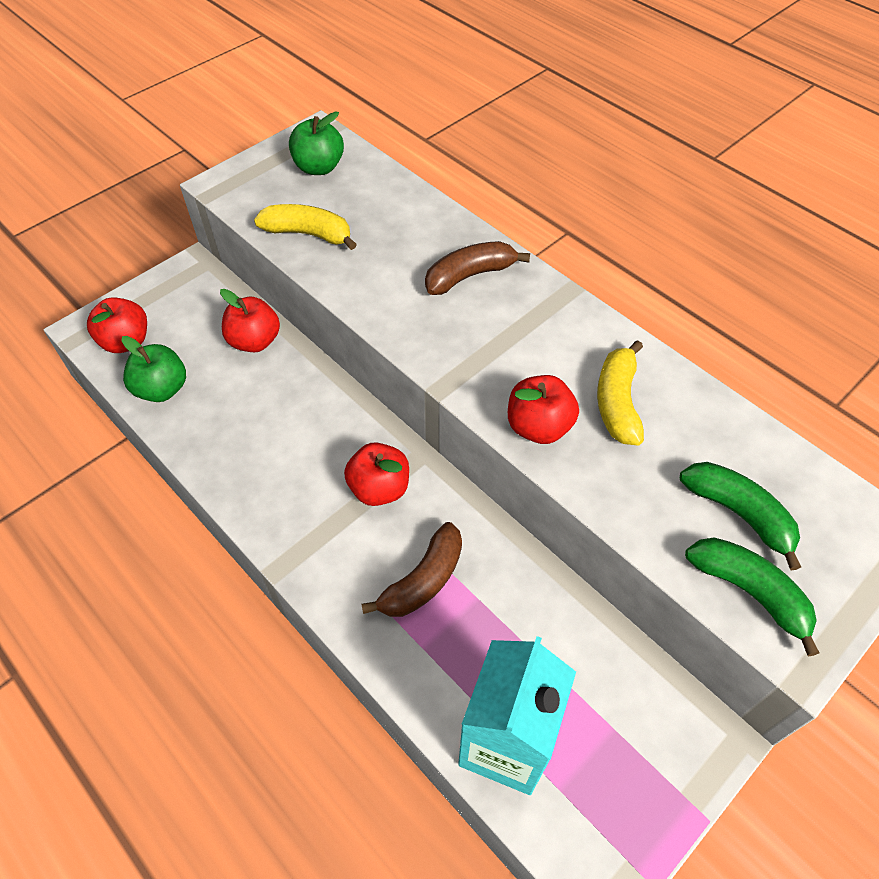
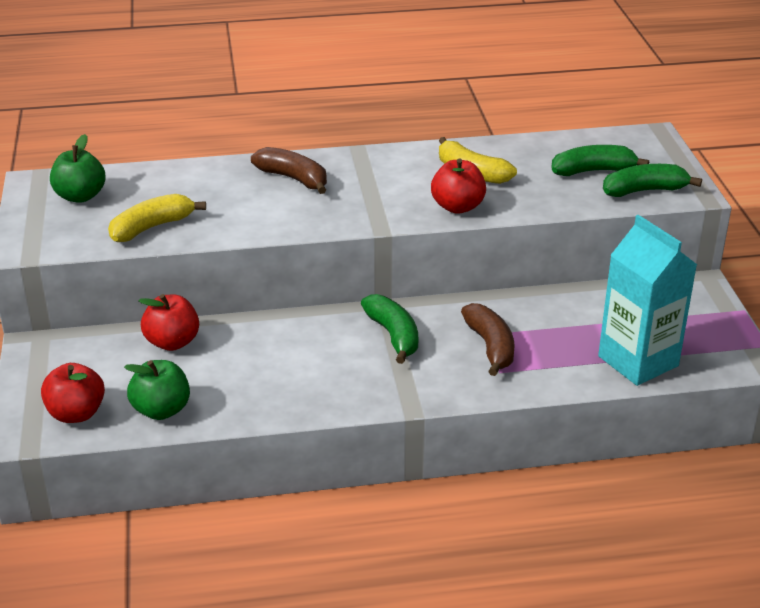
camera: 55 degrees left, 20 degrees down
(379, 488) = (393, 335): red apple -> green banana
(470, 276) = (294, 179): brown banana -> brown banana turned 120 degrees clockwise

